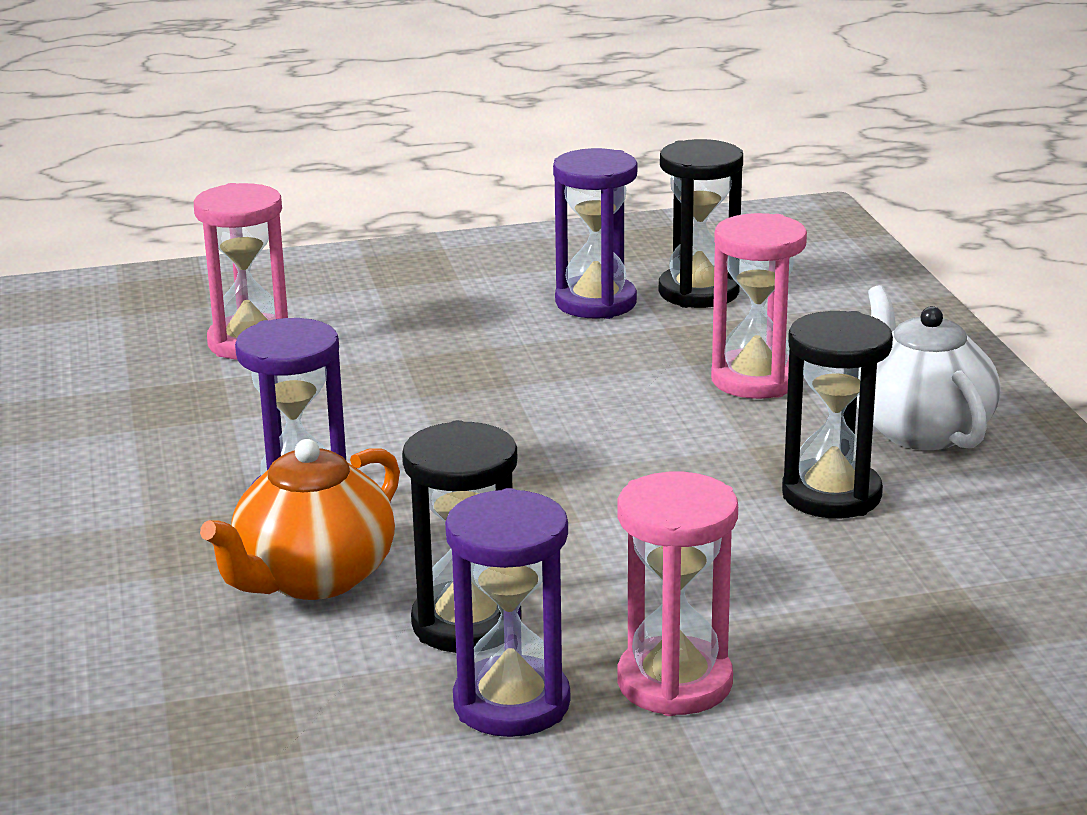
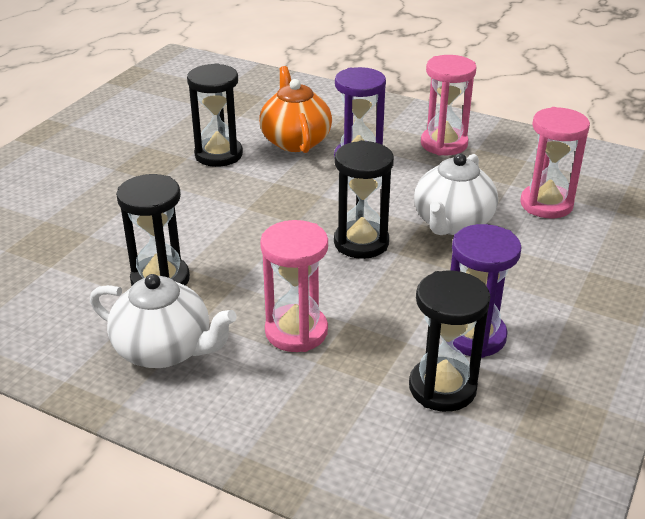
camera: 130 degrees right, 10 degrees up
(388, 378) = (452, 223): none -> white teapot
(511, 703) = (163, 143): purple hourglass -> none
(527, 412) = (361, 242): none -> black hourglass
(674, 682) = (119, 174): pink hourglass -> pink hourglass (444, 144)

